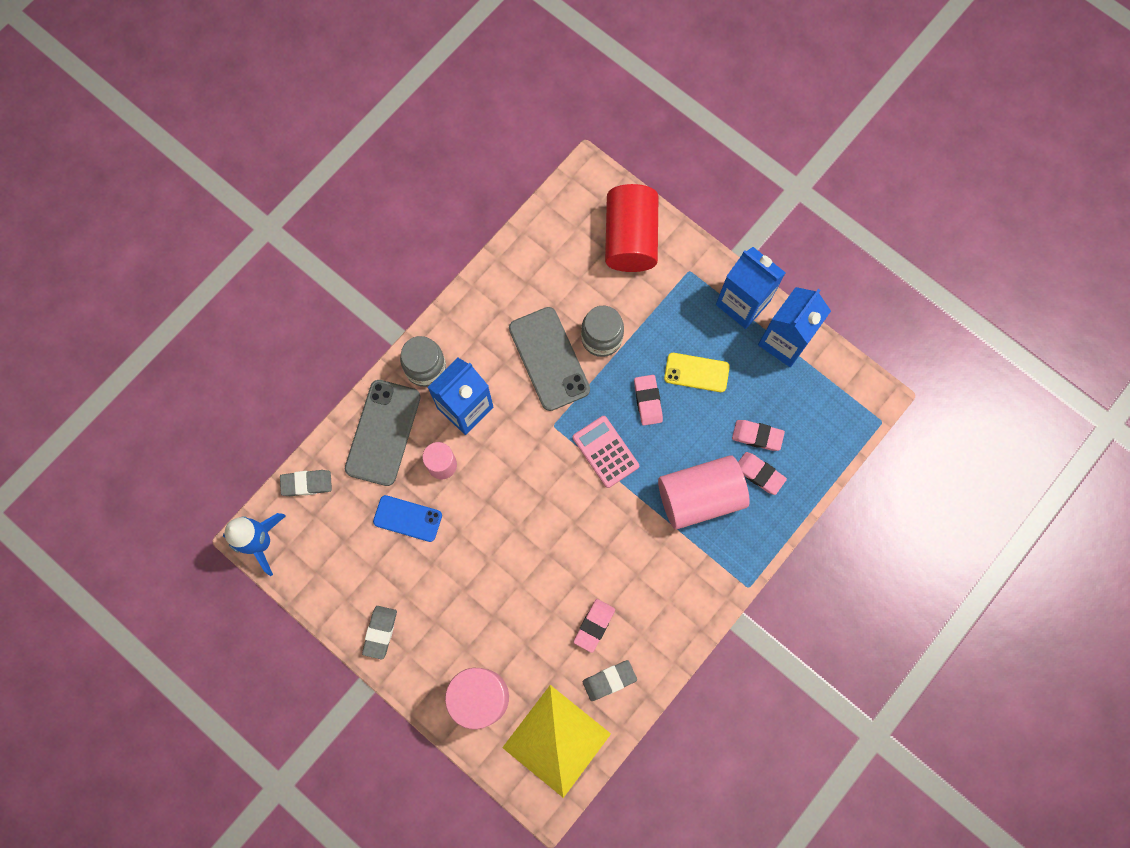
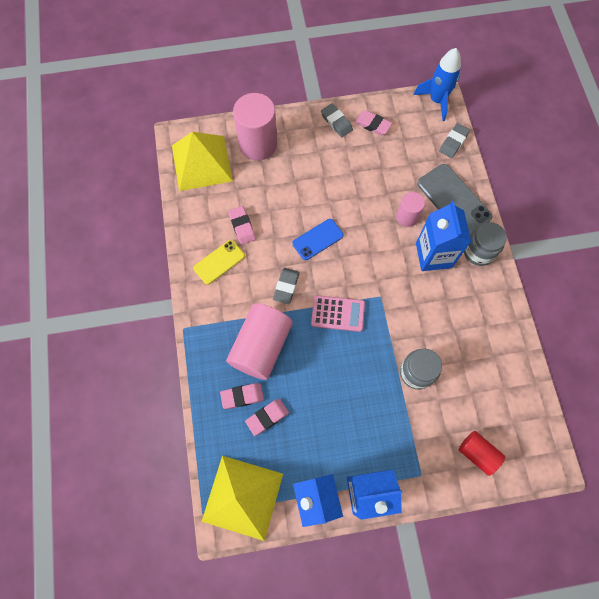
camera: 130 degrees right, 5 degrees down
(407, 518) = (389, 177): blue phone -> blue phone (317, 239)
(549, 359) = (427, 328): grey phone -> none
(609, 680) = (206, 211): grey eraser -> grey eraser (286, 286)
(630, 238) = (477, 453): red cylinder -> red cylinder, size x0.55
(648, 401) = (349, 366): pink eraser -> pink eraser (373, 125)
(696, 372) = (342, 415): yellow phone -> yellow phone (219, 262)
(838, 400) = (243, 497): none -> yellow pyramid

